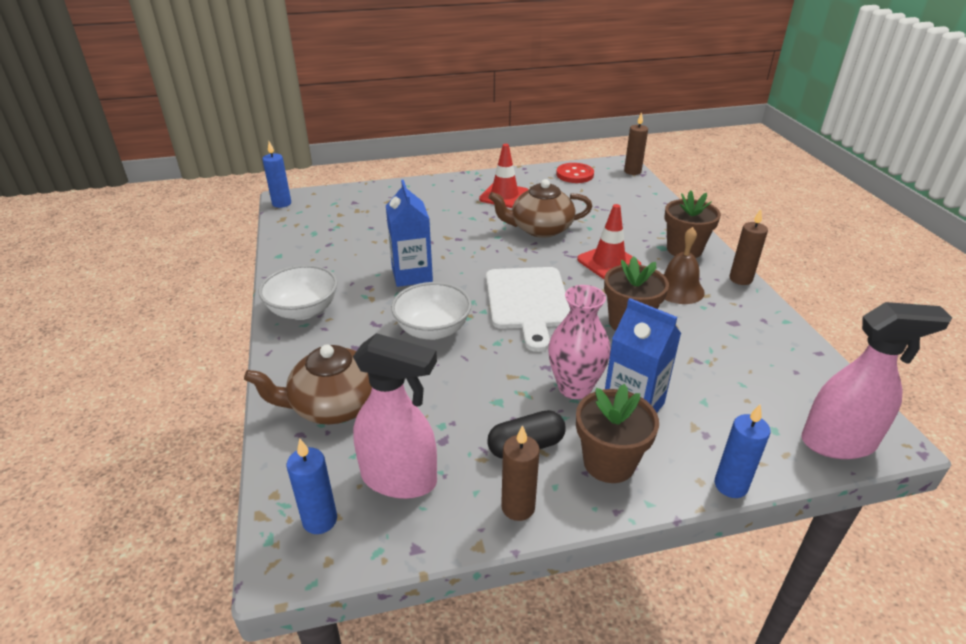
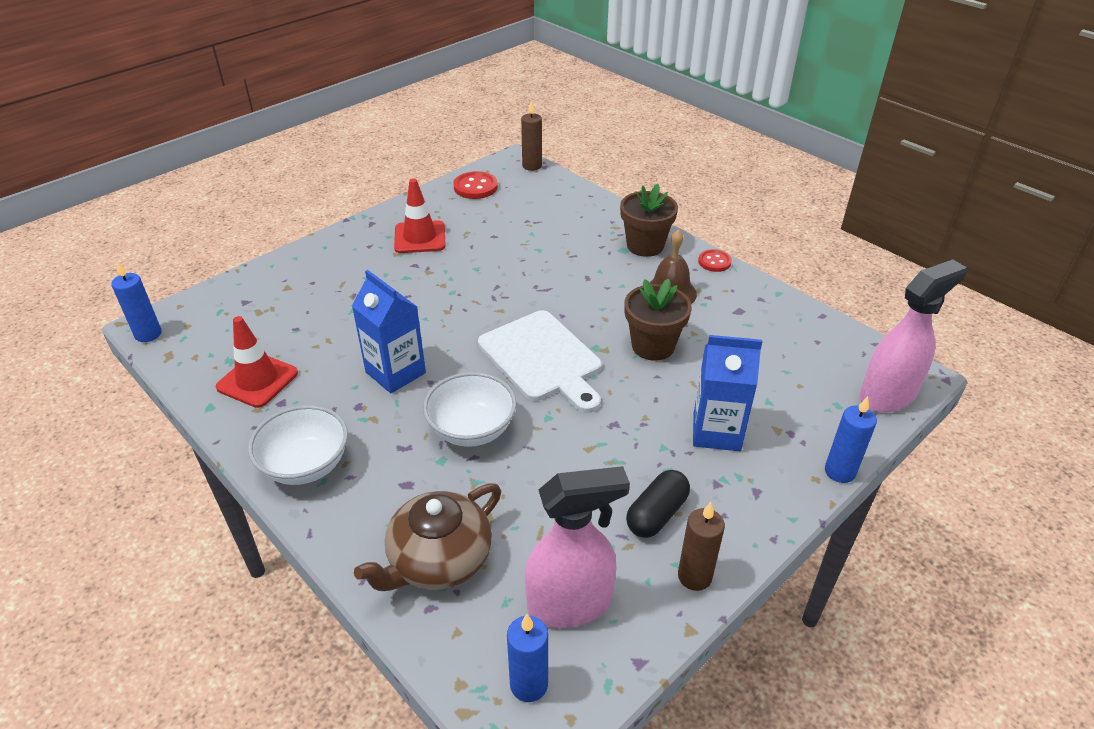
camera: 30 degrees left, 5 degrees up
(540, 229) = (490, 267): brown teapot -> none
(574, 387) = (654, 435): pink vase -> none
(608, 262) = (586, 284): red traffic cone -> red traffic cone (257, 380)
(609, 462) = (736, 496): brown flower pot -> none
(740, 279) = (714, 262): brown candle -> red button

